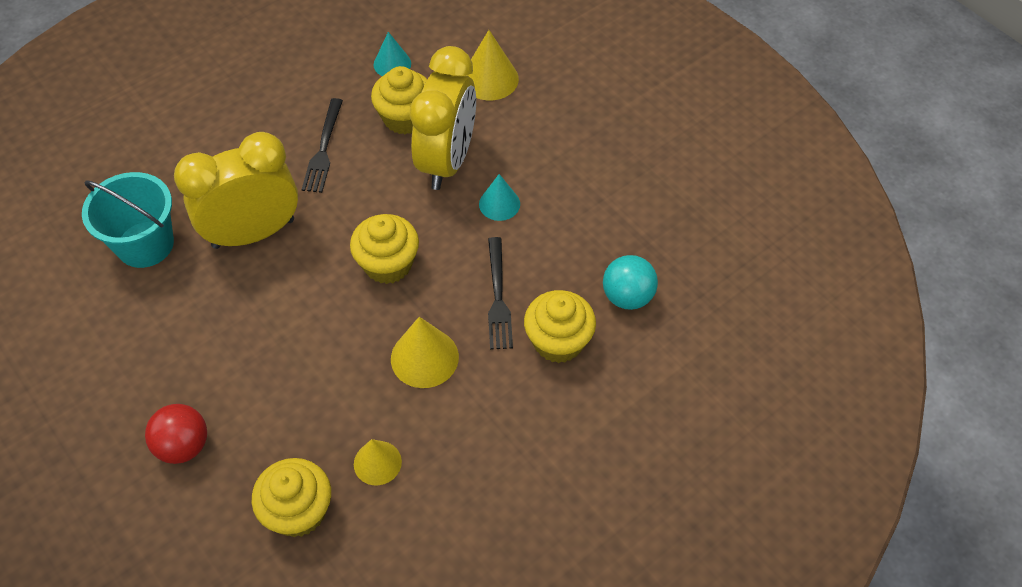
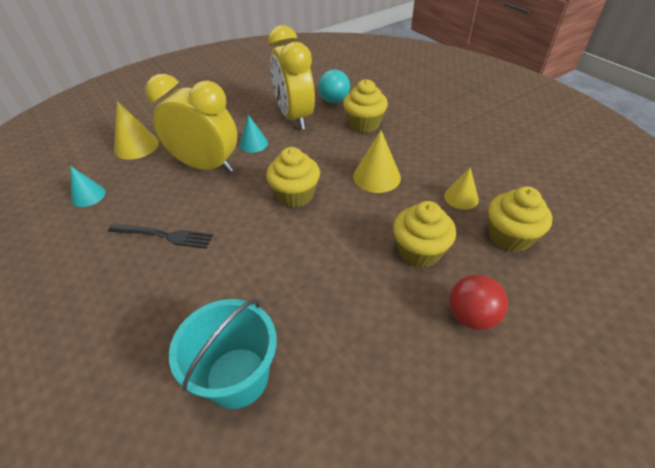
camera: 85 degrees left, 10 degrees down
(253, 233) = (245, 280): yellow clock -> yellow clock (295, 117)
(405, 118) = (153, 188): yellow cupcake -> yellow cupcake (419, 251)
(498, 297) = (330, 145): black fork -> none

